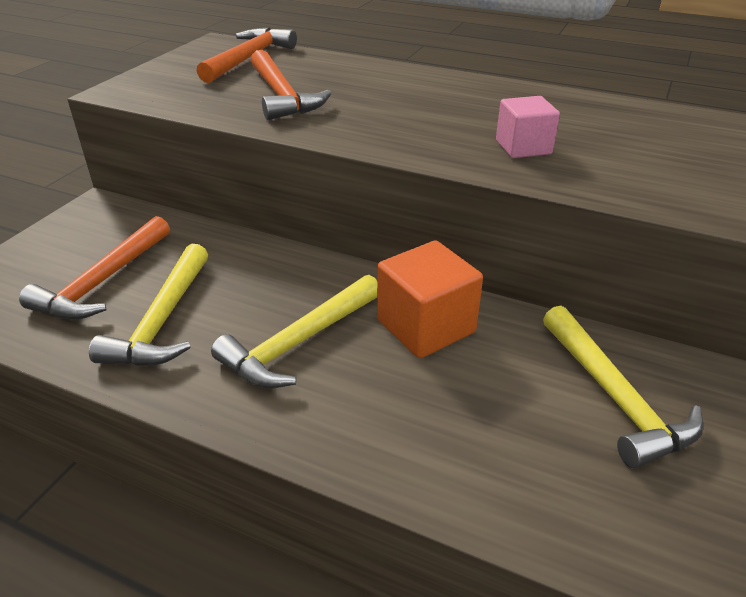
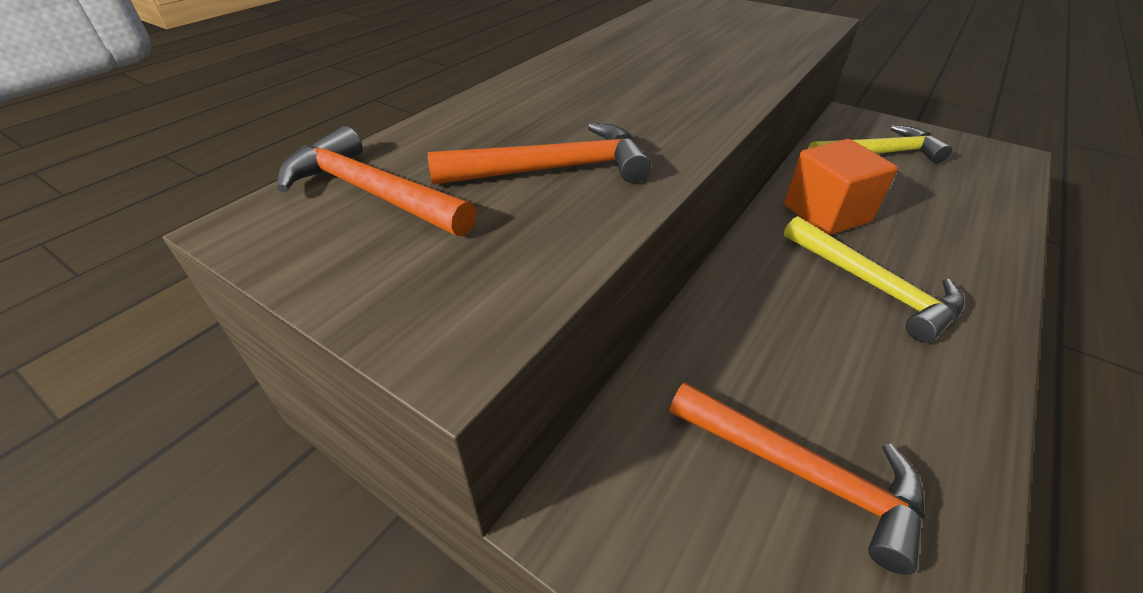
camera: 80 degrees left, 5 degrees up
(163, 320) = (871, 395): yellow hammer -> none
(523, 147) = (716, 65): pink cube -> none

